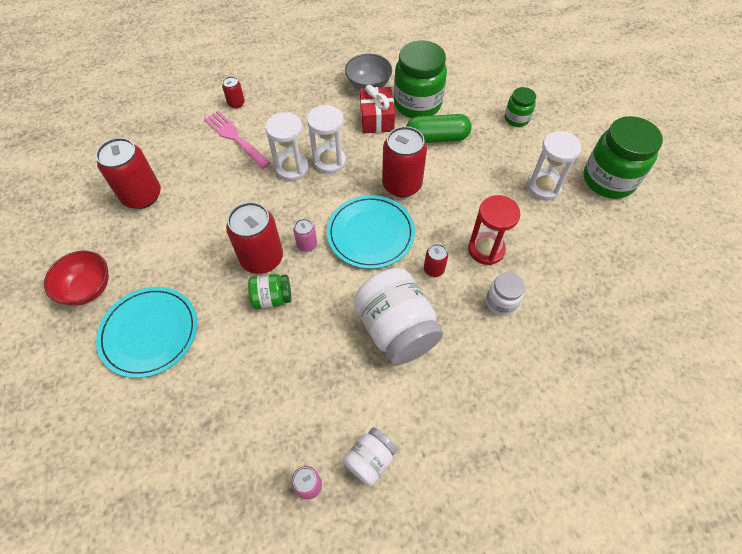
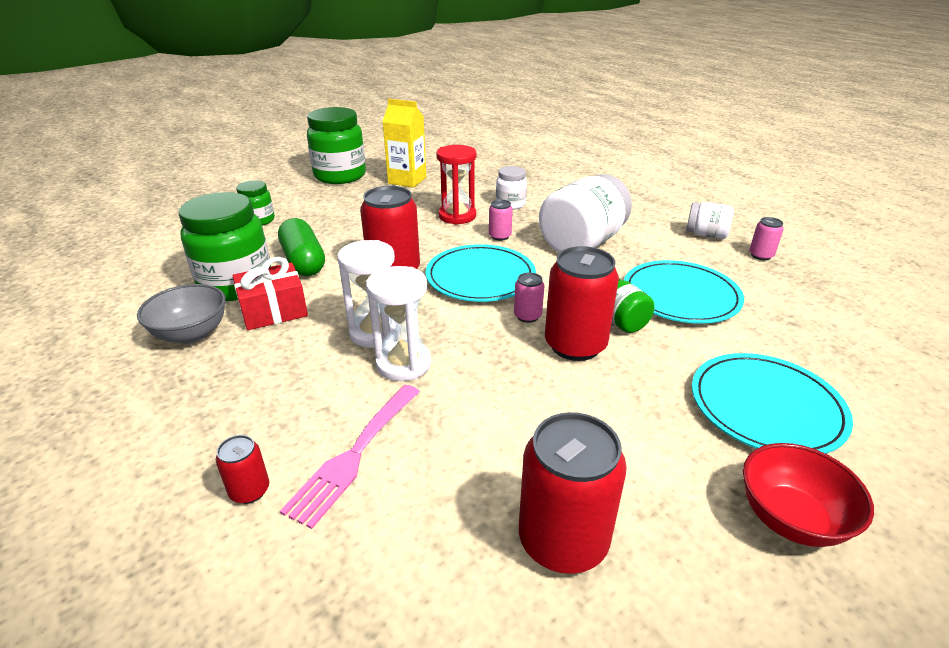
camera: 110 degrees left, 25 degrees down
(281, 360) = (680, 296): none -> turquoise plate
(434, 269) = (500, 236): red can -> pink can
(543, 187) = (361, 199): white hourglass -> none
(586, 231) = (407, 180): none -> yellow carton

